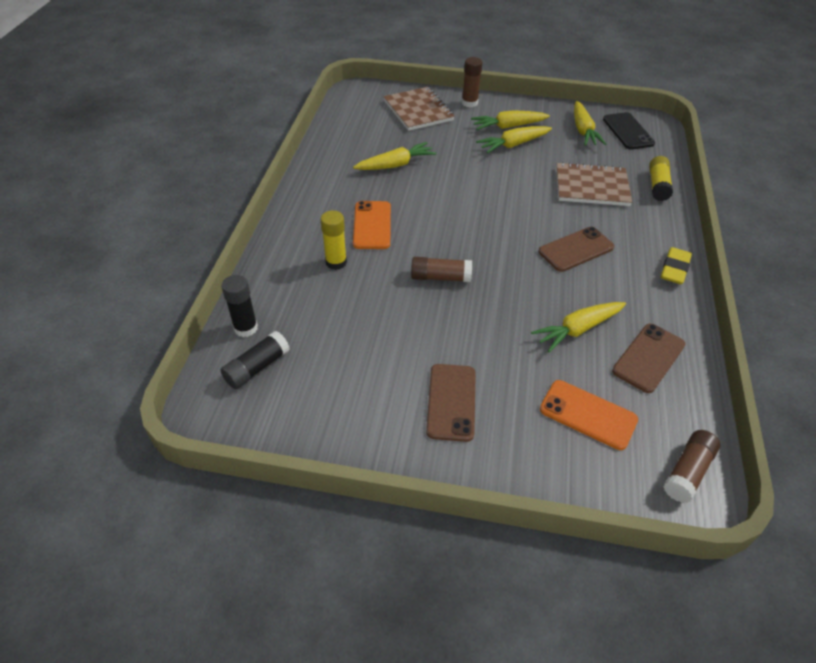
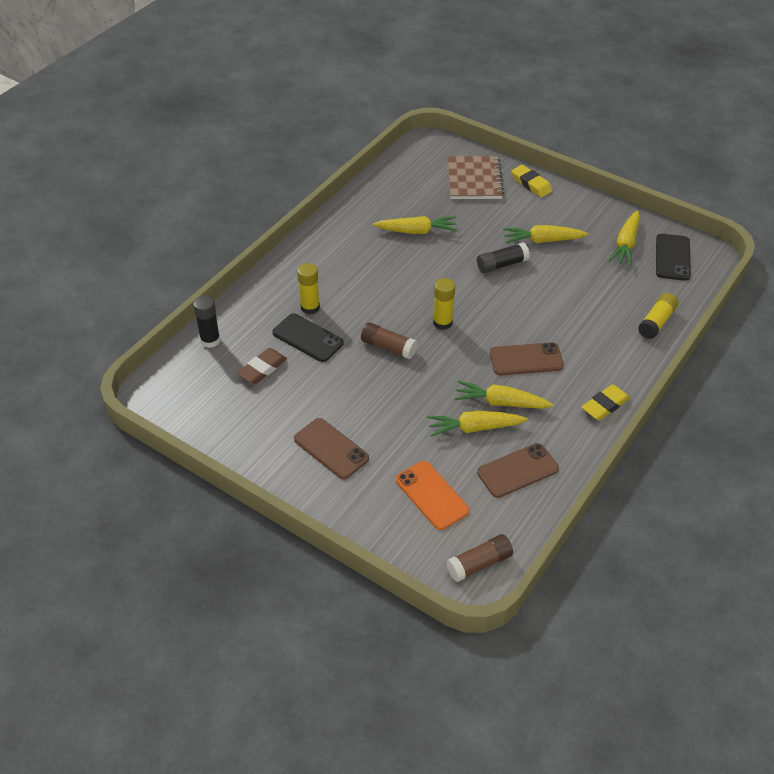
camera: 25 degrees right, 0 degrees up
(257, 367) = (202, 373): black glue stick -> black glue stick (502, 265)
(323, 340) = (262, 369): none -> brown eraser
(352, 293) = (307, 338): none -> black phone
(372, 225) = (360, 283): orange phone -> none
(451, 402) = (331, 449): brown phone -> brown phone turned 75 degrees counterclockwise
(469, 103) = (531, 184): brown glue stick -> yellow eraser
(476, 239) = (442, 323): none -> yellow glue stick
(508, 126) = (551, 220): yellow carrot -> yellow carrot (500, 402)
(591, 186) = (588, 304): brown notebook -> none

